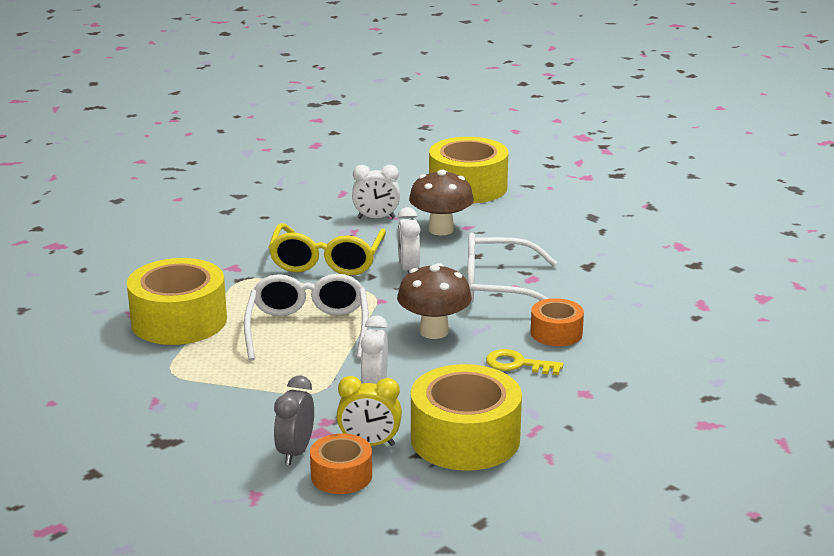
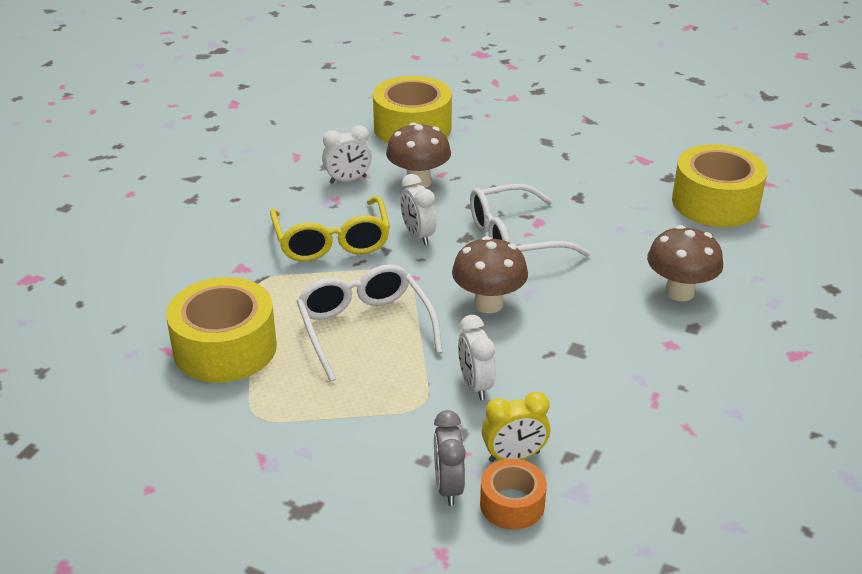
camera: 20 degrees left, 10 degrees up
(465, 438) = (599, 426): yellow tape -> yellow tape (715, 202)
(518, 364) = (590, 325): yellow key -> none
(556, 333) = (600, 280): orange tape -> none
(628, 355) = (679, 292): none -> brown mushroom

